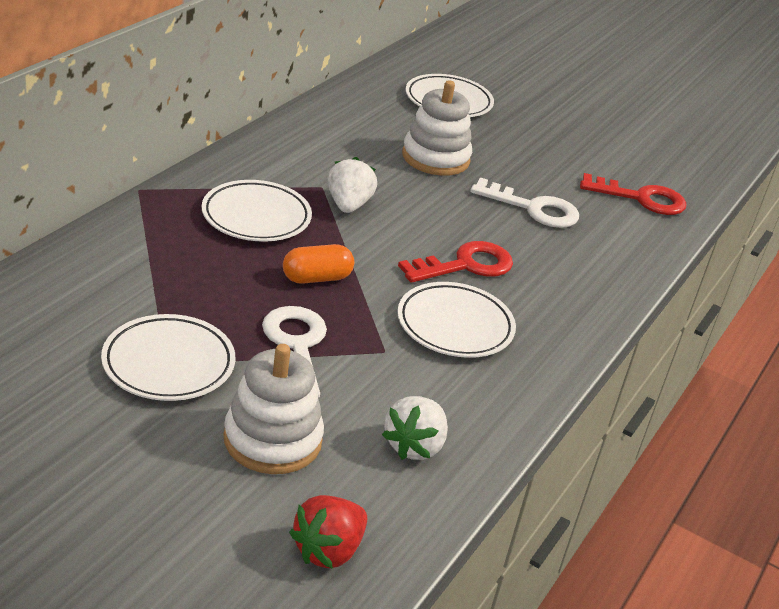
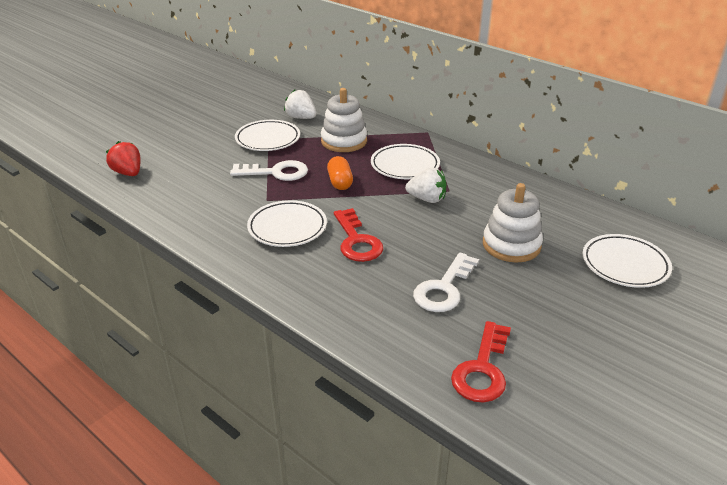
camera: 105 degrees right, 0 degrees up
(272, 440) = (205, 163): white stacking toy -> white stacking toy (344, 141)
(414, 446) = (185, 202): white strawberry -> white strawberry (301, 118)

